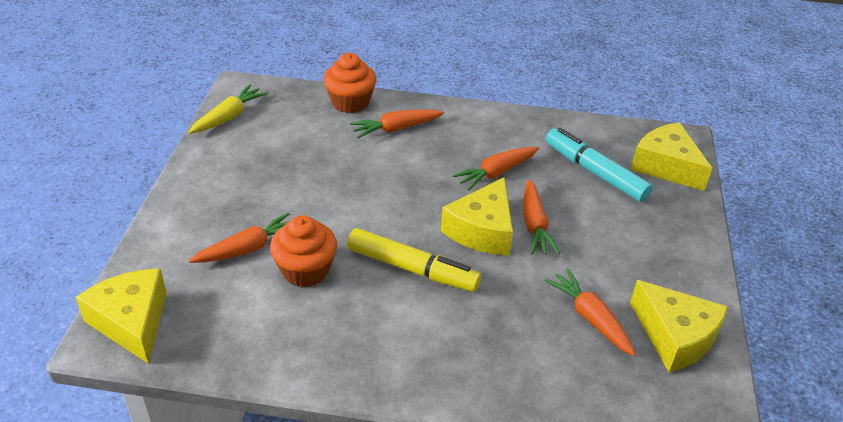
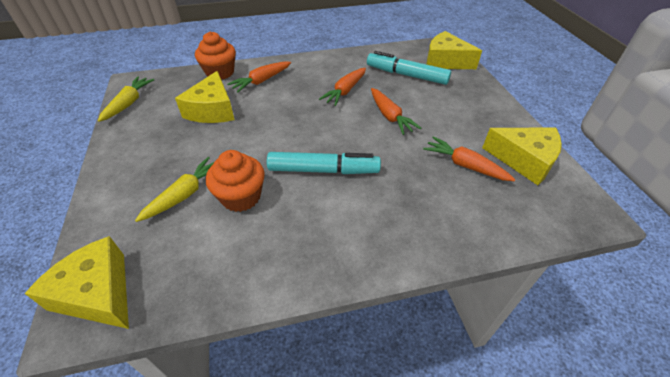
camera: 20 degrees left, 5 degrees up
(248, 248) = (185, 194): orange carrot -> yellow carrot
(412, 269) = (323, 170): yellow marker -> turquoise marker
(482, 230) = (357, 129): yellow cheese -> yellow cheese (212, 110)

